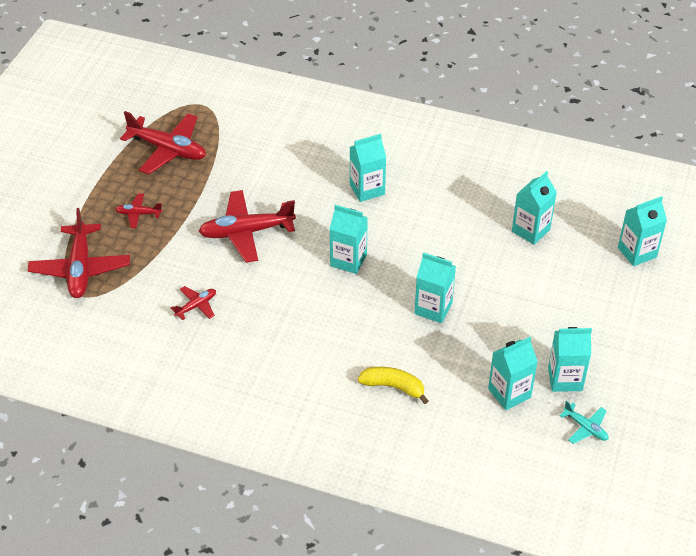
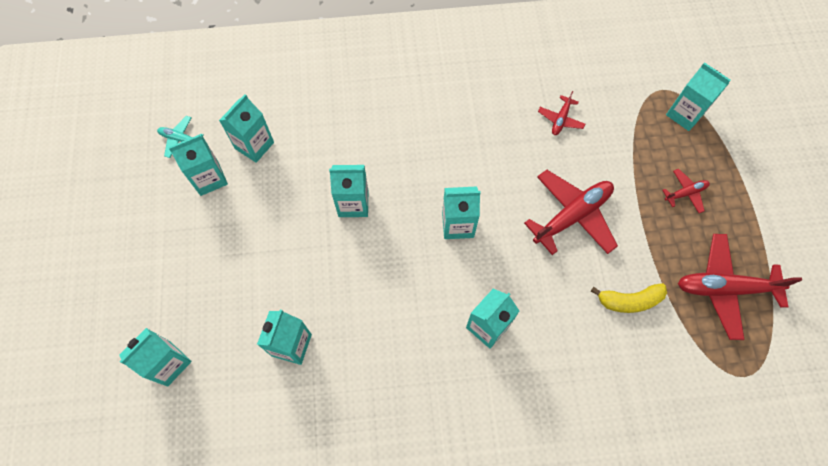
camera: 155 degrees right, 20 degrees up
(80, 268) = (684, 114): red plane -> turquoise carton
(393, 387) = (354, 112): yellow banana -> yellow banana (629, 301)

